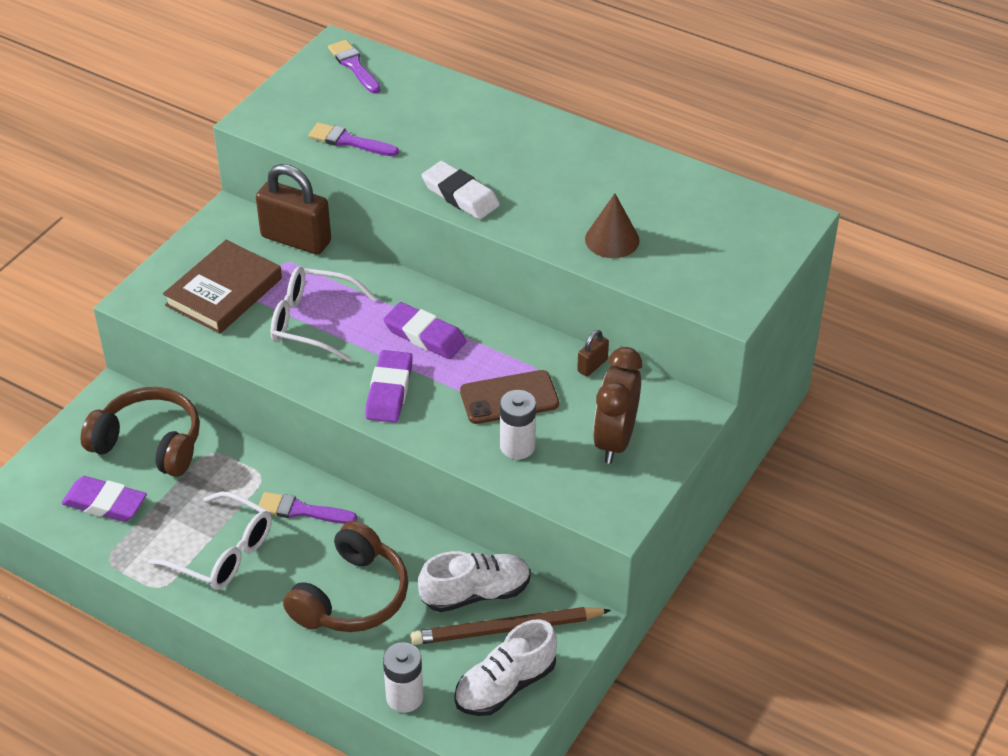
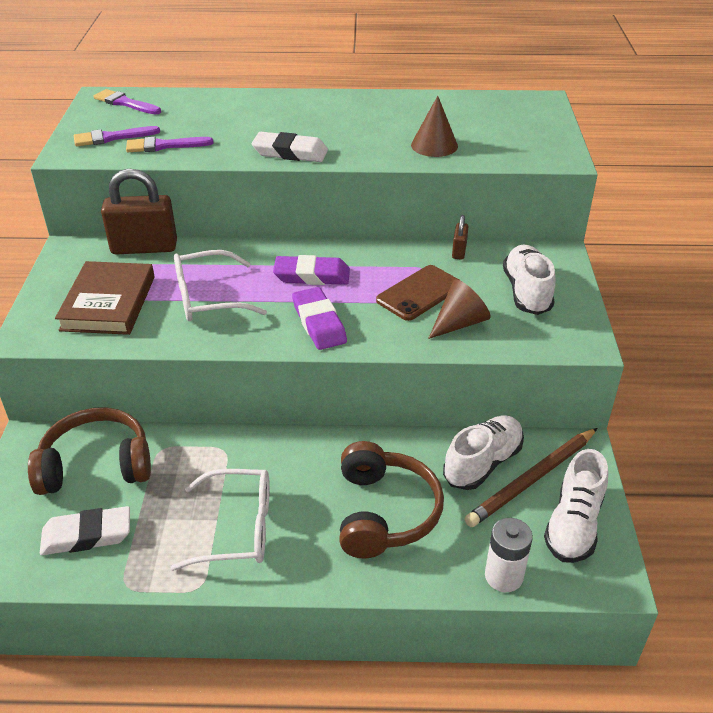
camera: 30 degrees left, 5 degrees down
(105, 503) = (87, 535): purple eraser -> white eraser
(301, 510) = (282, 462): purple brush -> purple brush (111, 138)
(517, 446) = (459, 323): white battery -> brown cone
(615, 440) = (527, 292): brown clock -> white shoe

